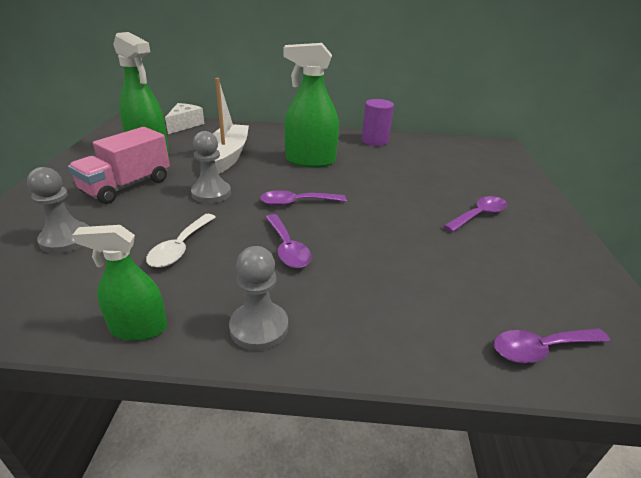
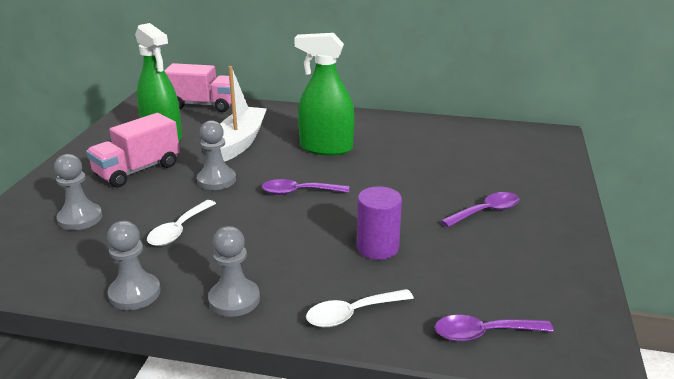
camera: 10 degrees right, 5 degrees down
(139, 328) = (134, 293): green spray bottle -> grey pawn
(184, 125) = (203, 105): white cheese -> pink truck
(287, 248) = (277, 235): purple spoon -> none
(375, 141) = (406, 126): purple cylinder -> purple cylinder (377, 247)
(395, 336) = (352, 314): none -> white spoon

